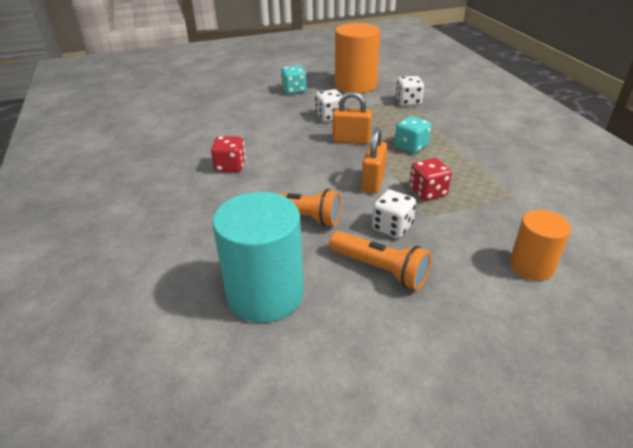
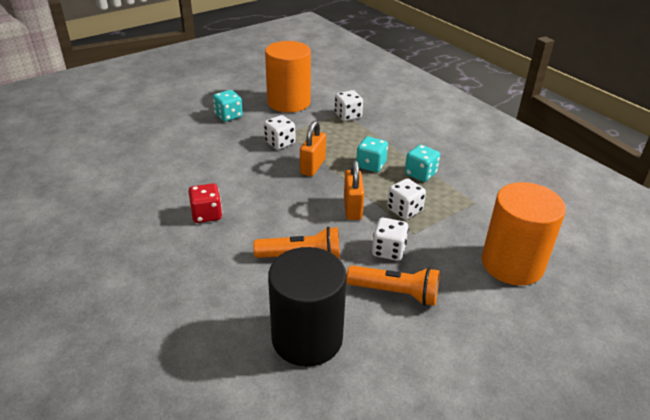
camera: 20 degrees left, 0 degrees up
(265, 294) = (307, 338): turquoise cylinder -> black cylinder
(351, 140) = (313, 166): orange padlock -> orange padlock turned 60 degrees counterclockwise
(427, 192) = (404, 210): red dice -> white dice
(461, 161) = (420, 174): none -> turquoise dice
(531, 266) = (512, 264): orange cylinder -> orange cylinder, size x1.71

